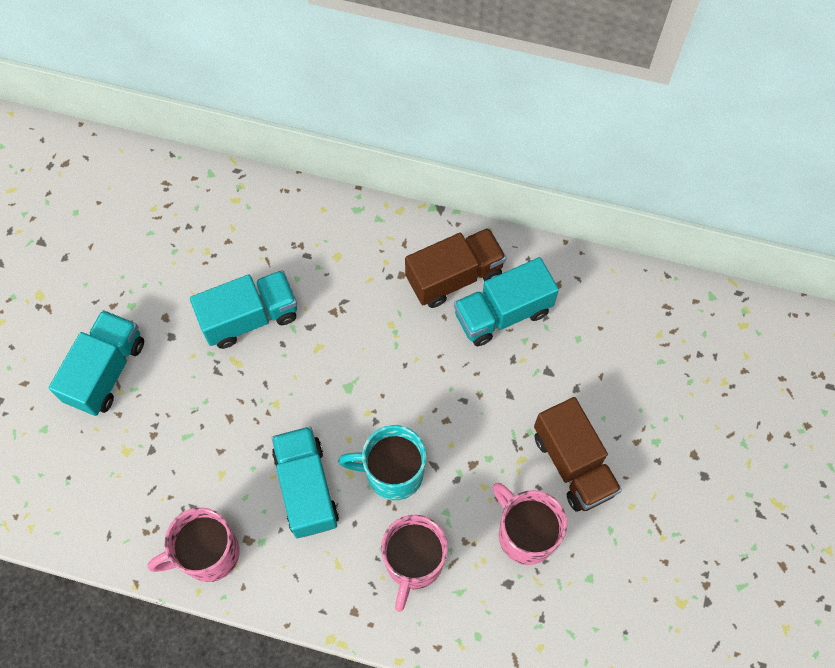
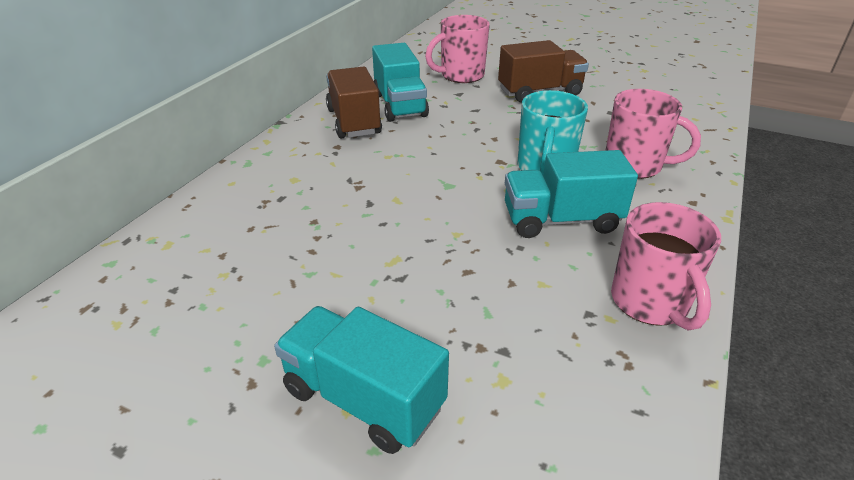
camera: 80 degrees left, 30 degrees down
(250, 317) = (338, 244): turquoise truck -> none
(525, 534) = (600, 115): pink mug -> pink mug (461, 75)

